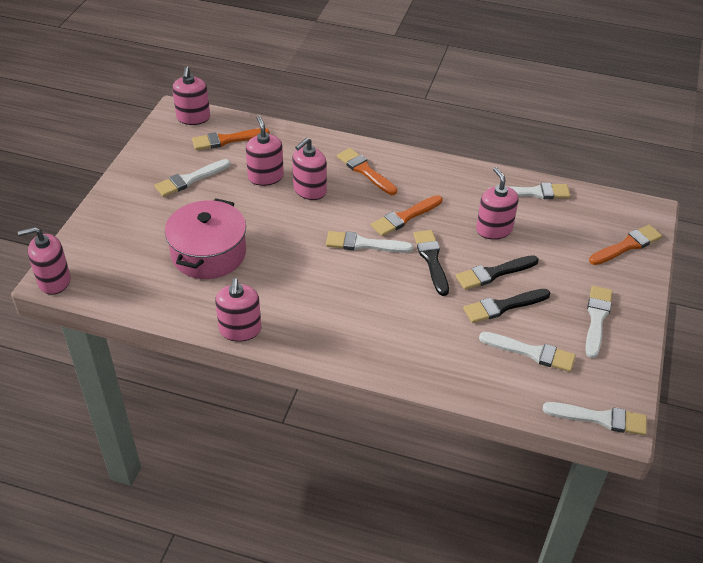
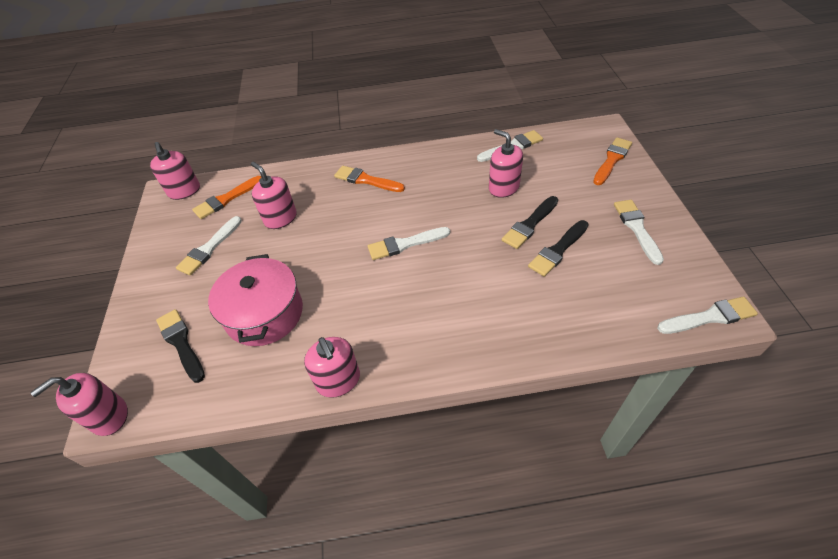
camera: 20 degrees left, 5 degrees up
(309, 190) = (327, 215): pink soap dispenser -> none
(405, 217) = (425, 206): orange brush -> none
(431, 260) = (471, 234): black brush -> black brush (181, 343)
(531, 352) = (610, 281): white brush -> none

